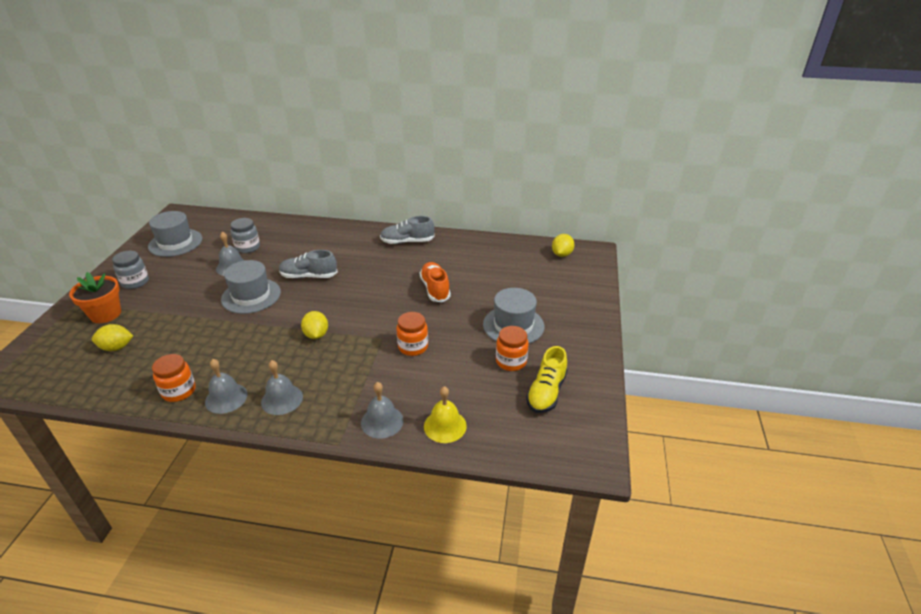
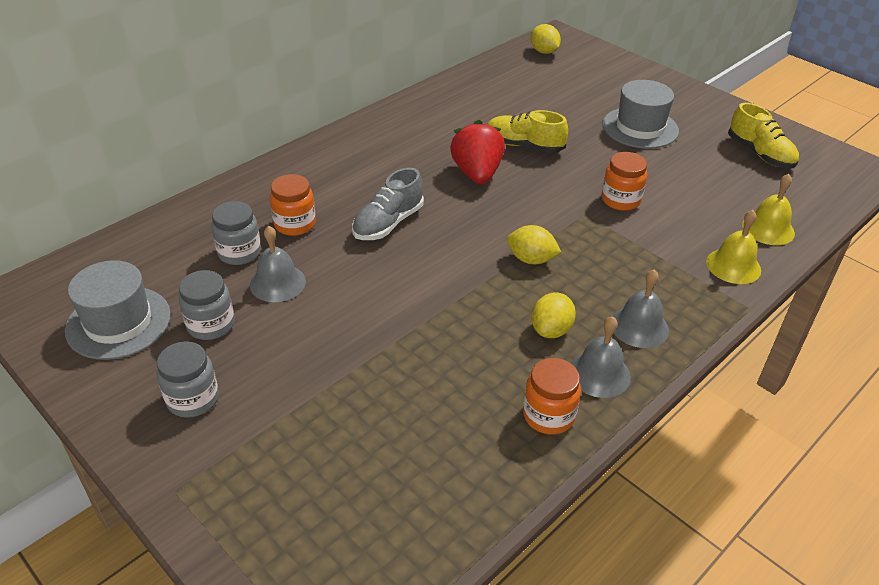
camera: 55 degrees left, 5 degrees up
(105, 314) = (257, 457): orange flower pot -> none
(116, 347) = (374, 461): yellow lemon -> yellow lemon (551, 330)
(188, 264) = (211, 325): none -> grey jar
(251, 296) = (379, 286): grey hat -> none
(382, 421) = (733, 266): grey bell -> yellow bell
(386, 284) = (477, 174): none -> red strawberry
(407, 241) = (398, 125): grey shoe -> none
(435, 289) = (524, 146): orange shoe -> yellow shoe
(511, 361) = (698, 153): orange jar -> orange jar (295, 224)

